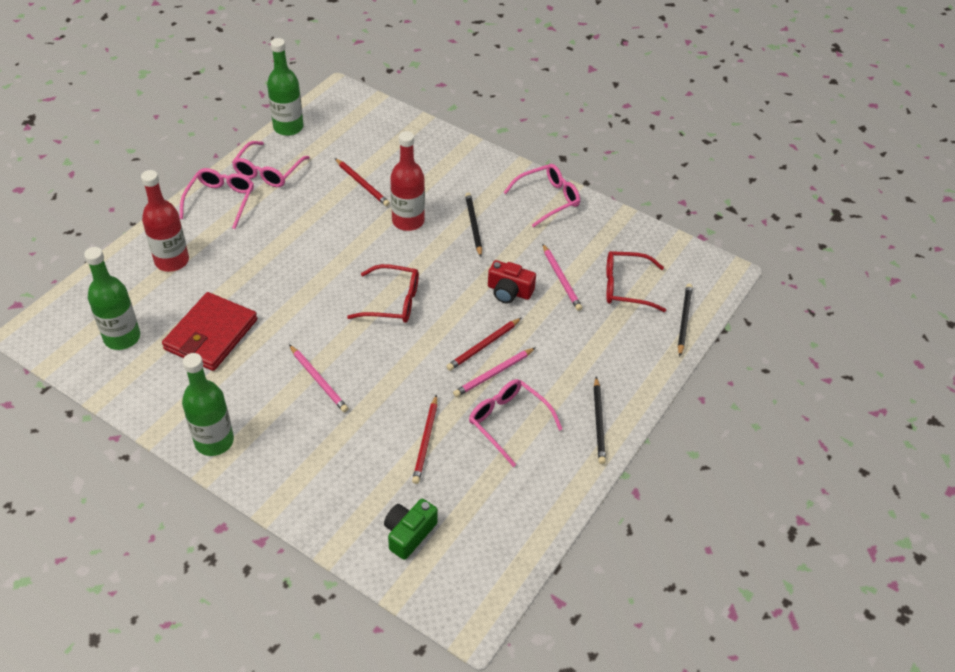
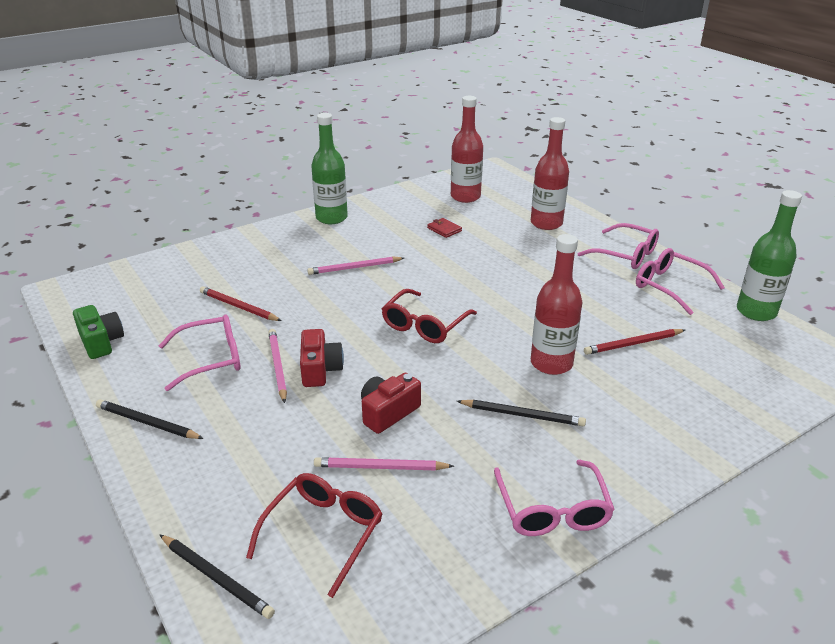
camera: 115 degrees right, 15 degrees down
(122, 337) = (465, 197): green bottle -> red bottle
(211, 334) = (444, 229): red wallet -> red wallet, size x0.40
(409, 533) = (162, 280): green camera -> green camera (101, 342)
(483, 346) = (320, 369): red pencil -> red camera

